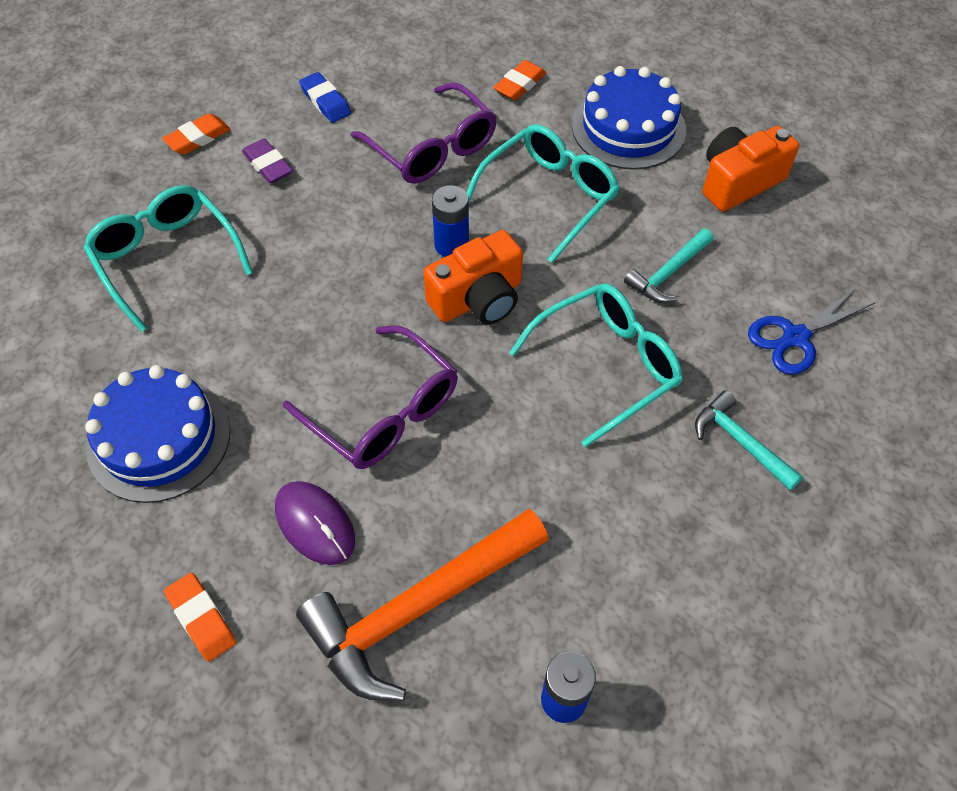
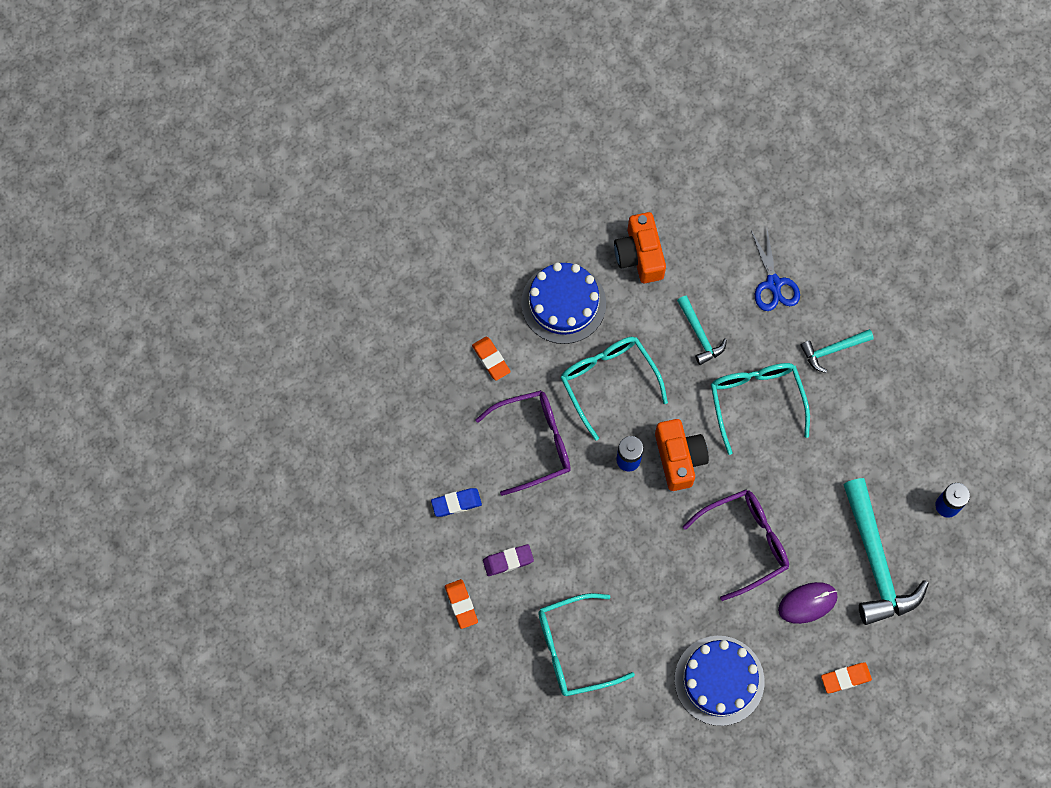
camera: 70 degrees left, 15 degrees up
(418, 608) = (876, 562): orange hammer -> turquoise hammer

